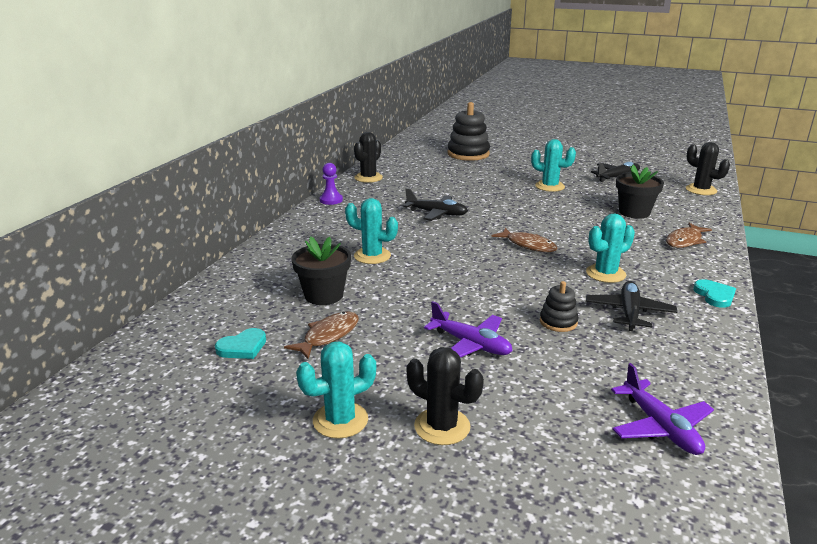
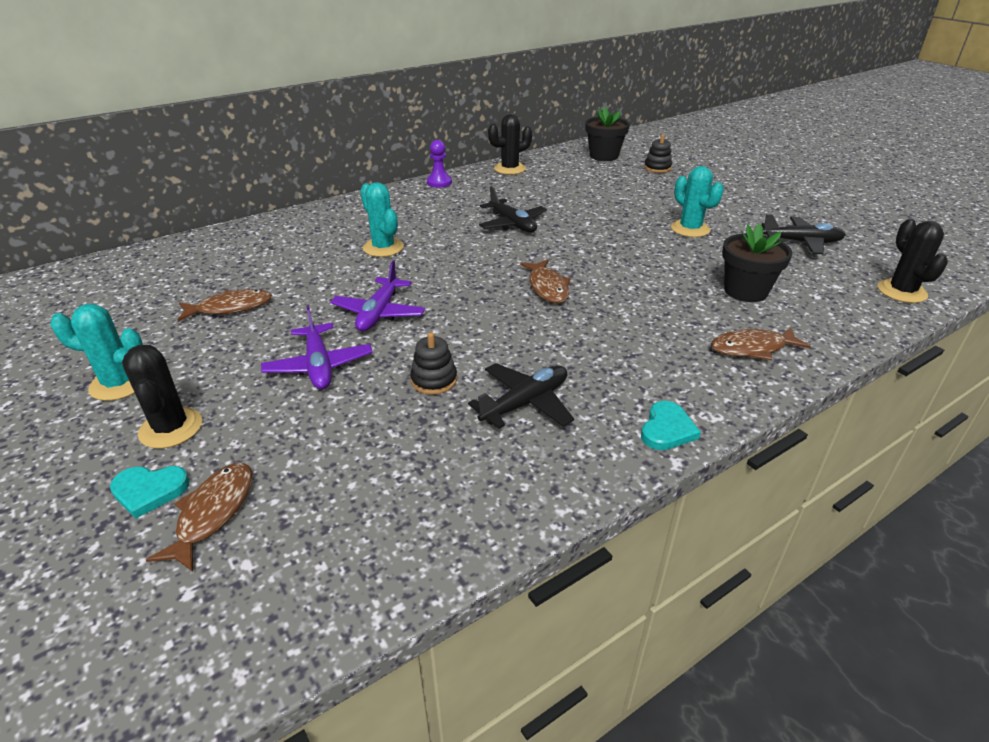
camera: 35 degrees right, 10 degrees up
(242, 347) = (163, 292): turquoise heart -> turquoise heart (149, 491)
(324, 295) = (286, 270): black flower pot -> black flower pot (604, 156)
(468, 154) = (657, 168): black stacking toy -> black stacking toy, size x0.51
(569, 455) = (213, 513): none -> brown fish
(605, 274) = (577, 350): turquoise cactus -> none
(660, 427) = (335, 537): purple plane -> purple plane (379, 313)

